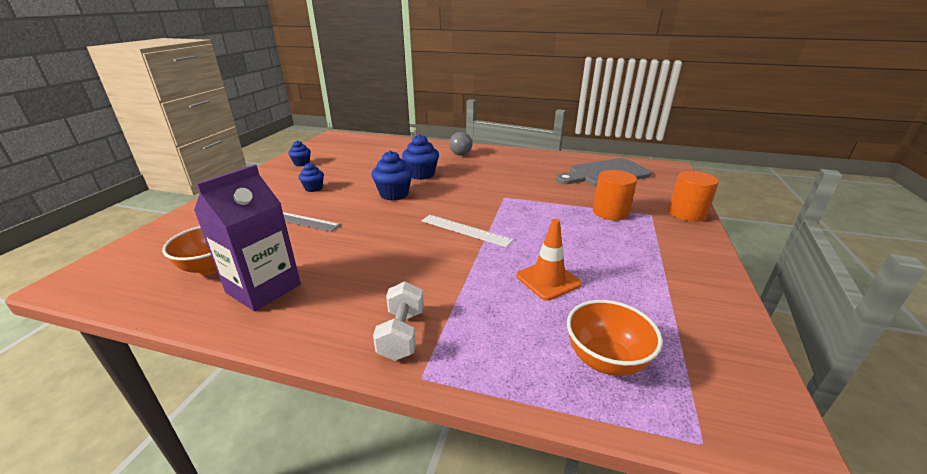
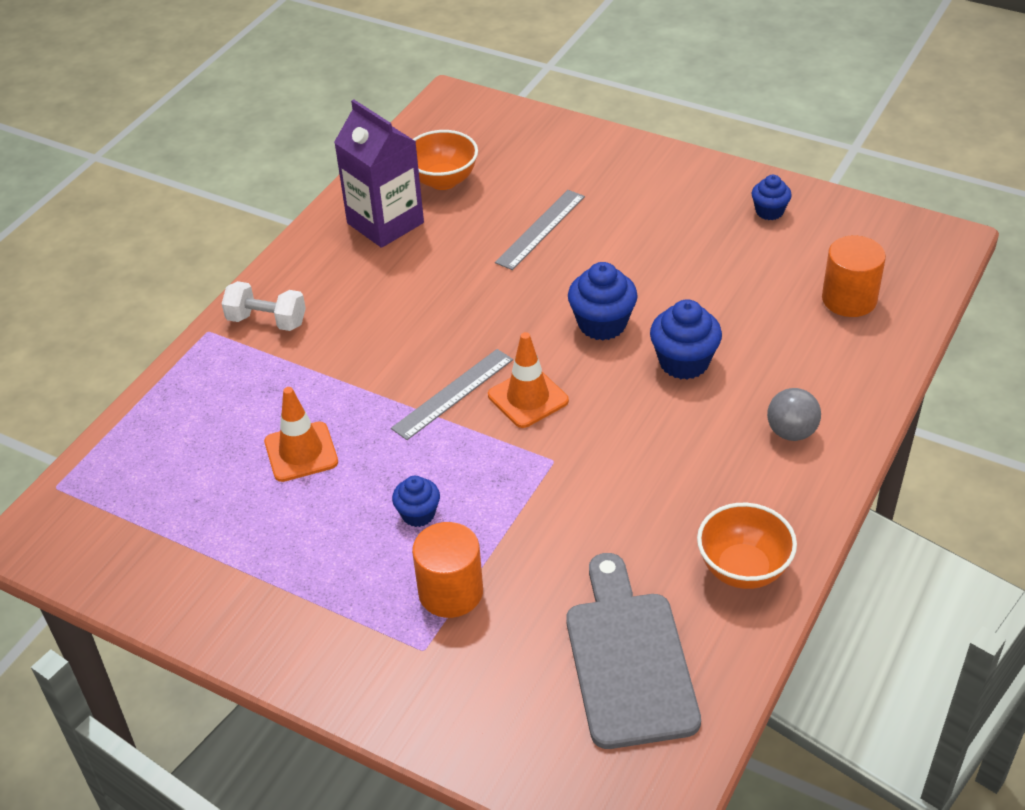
camera: 105 degrees right, 15 degrees up
(313, 188) = (649, 235): blue cupcake -> blue cupcake (418, 514)
(460, 208) = (528, 398): none -> orange traffic cone
(465, 230) = (453, 394): white ruler -> grey ruler
(605, 360) = (161, 459): orange bowl -> orange bowl (743, 569)
(687, 213) = (409, 710): orange cylinder -> orange cylinder (849, 299)

